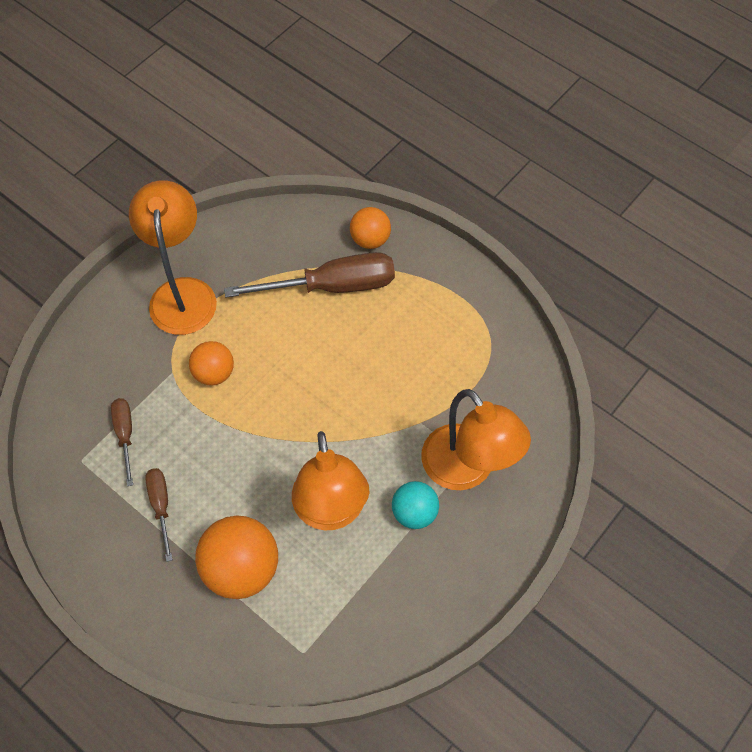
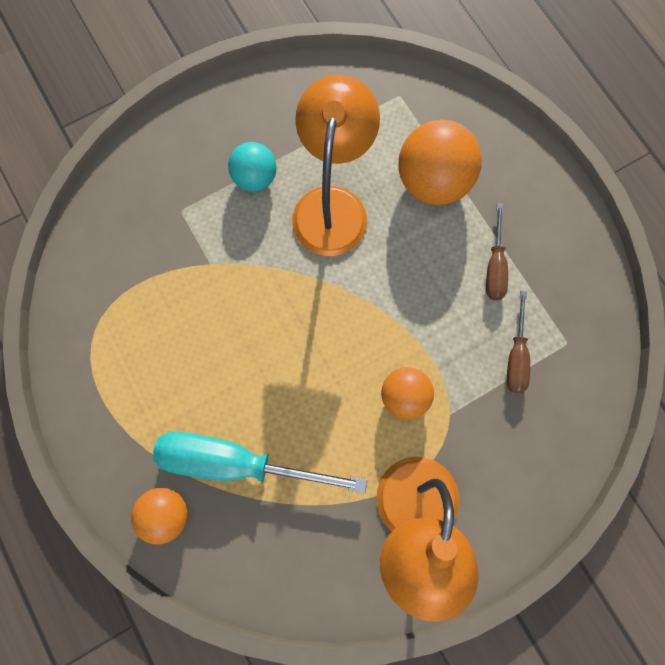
camera: 160 degrees left, 15 degrees up
(332, 286) = (237, 462): brown screwdriver -> turquoise screwdriver
(467, 470) = (187, 200): orange lamp -> none

